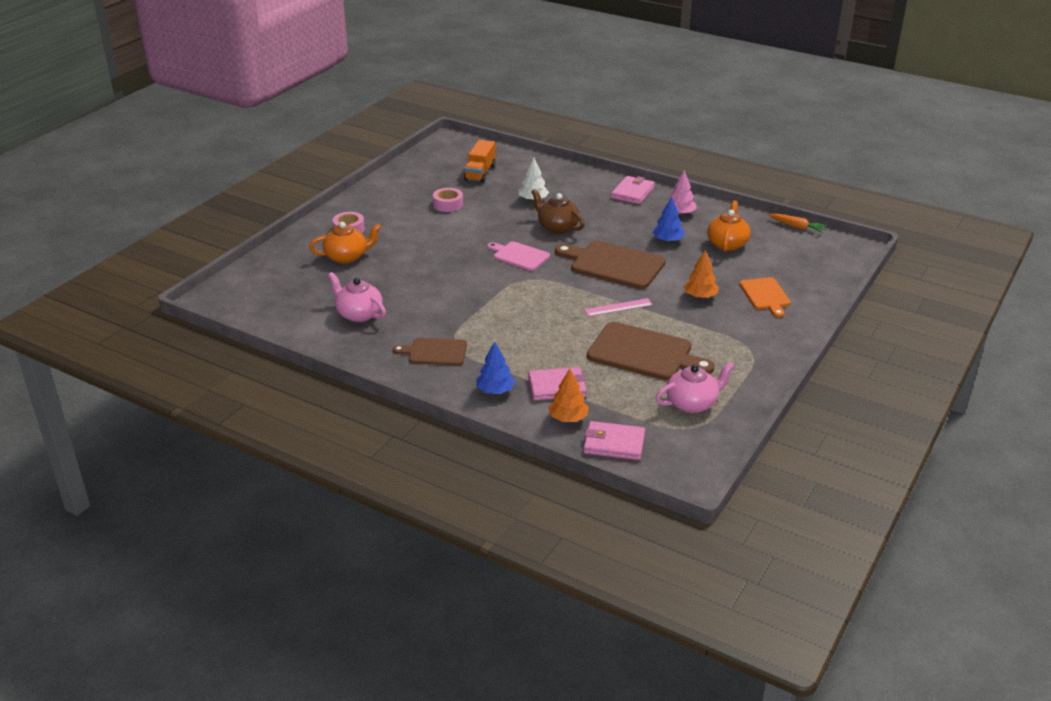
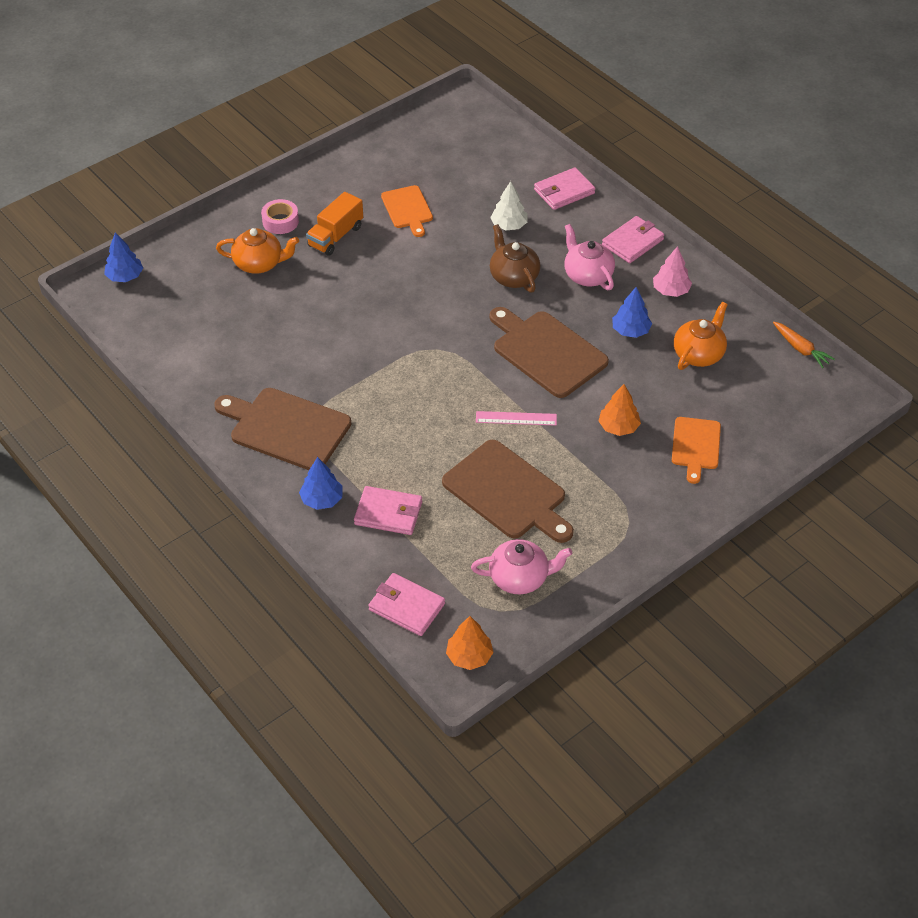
camera: 20 degrees right, 15 degrees up
(234, 285) = (125, 276): none -> blue tree
(359, 314) = (233, 352): pink teapot -> pink teapot (587, 275)
(435, 352) = (286, 428): brown cutting board -> brown cutting board, size x1.68
(448, 204) = (407, 209): pink tape -> orange cutting board
(480, 173) = (470, 166): orange truck -> orange truck (335, 236)
(519, 256) = (447, 311): pink cutting board -> none
(561, 174) = (564, 191): none -> pink wallet
(568, 418) = (377, 559): orange tree -> orange tree (469, 656)

